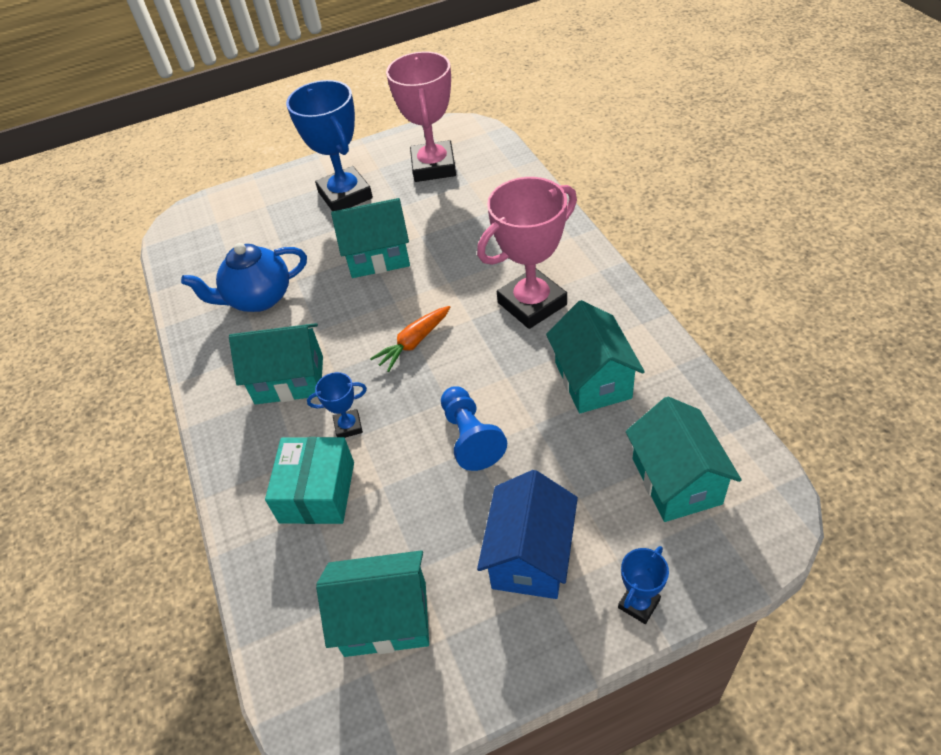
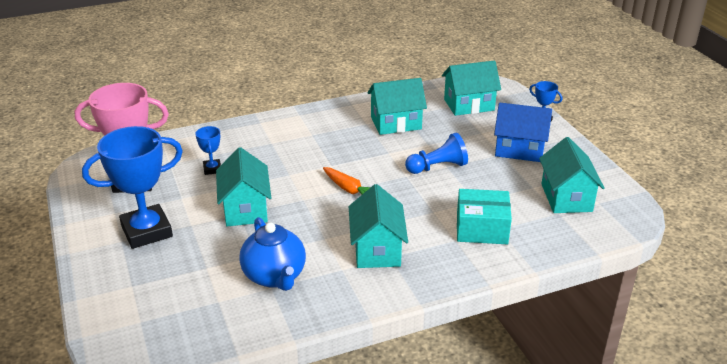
camera: 95 degrees left, 15 degrees down
(348, 426) = (425, 217): blue trophy -> blue trophy (212, 169)
(532, 303) = (323, 140): pink trophy -> none

